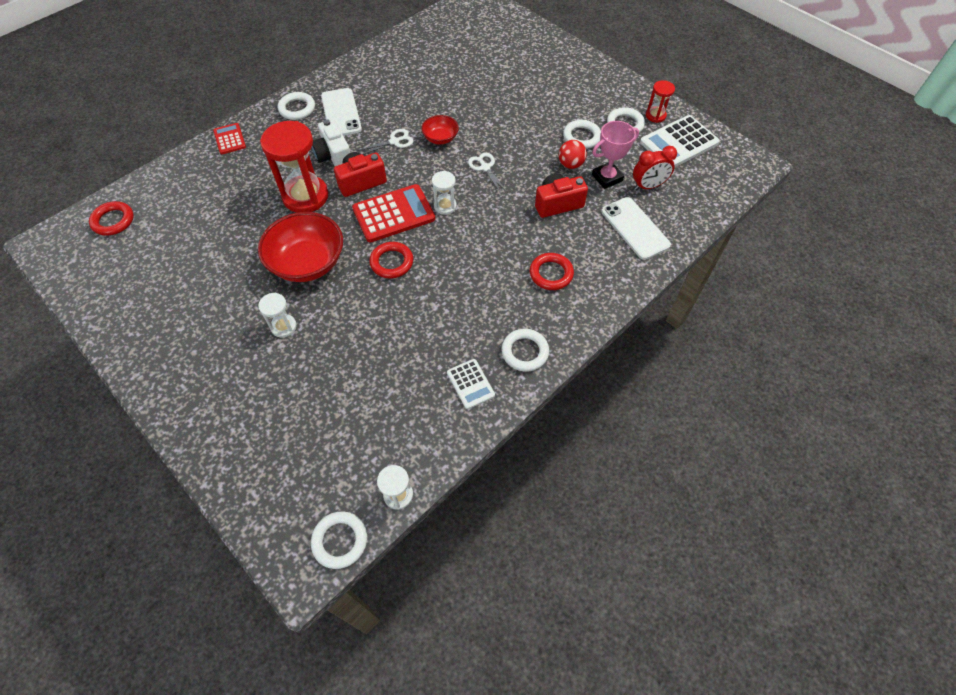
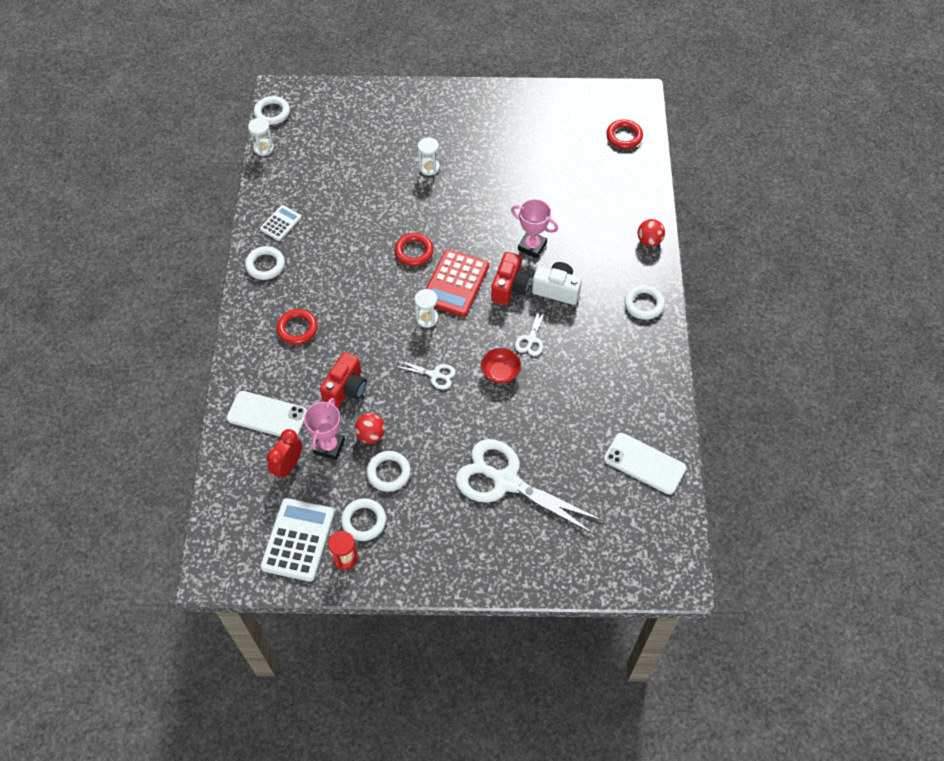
camera: 135 degrees right, 0 degrees up
(229, 139) = (649, 241): red calculator -> red ball
(305, 196) = (532, 246): red hourglass -> pink trophy
(308, 263) = (467, 209): red bowl -> none
(341, 113) = (606, 329): white phone -> white phone (644, 464)
(470, 384) = (281, 223): white calculator -> white calculator turned 105 degrees clockwise
(513, 86) = (506, 481): none -> white scissors

